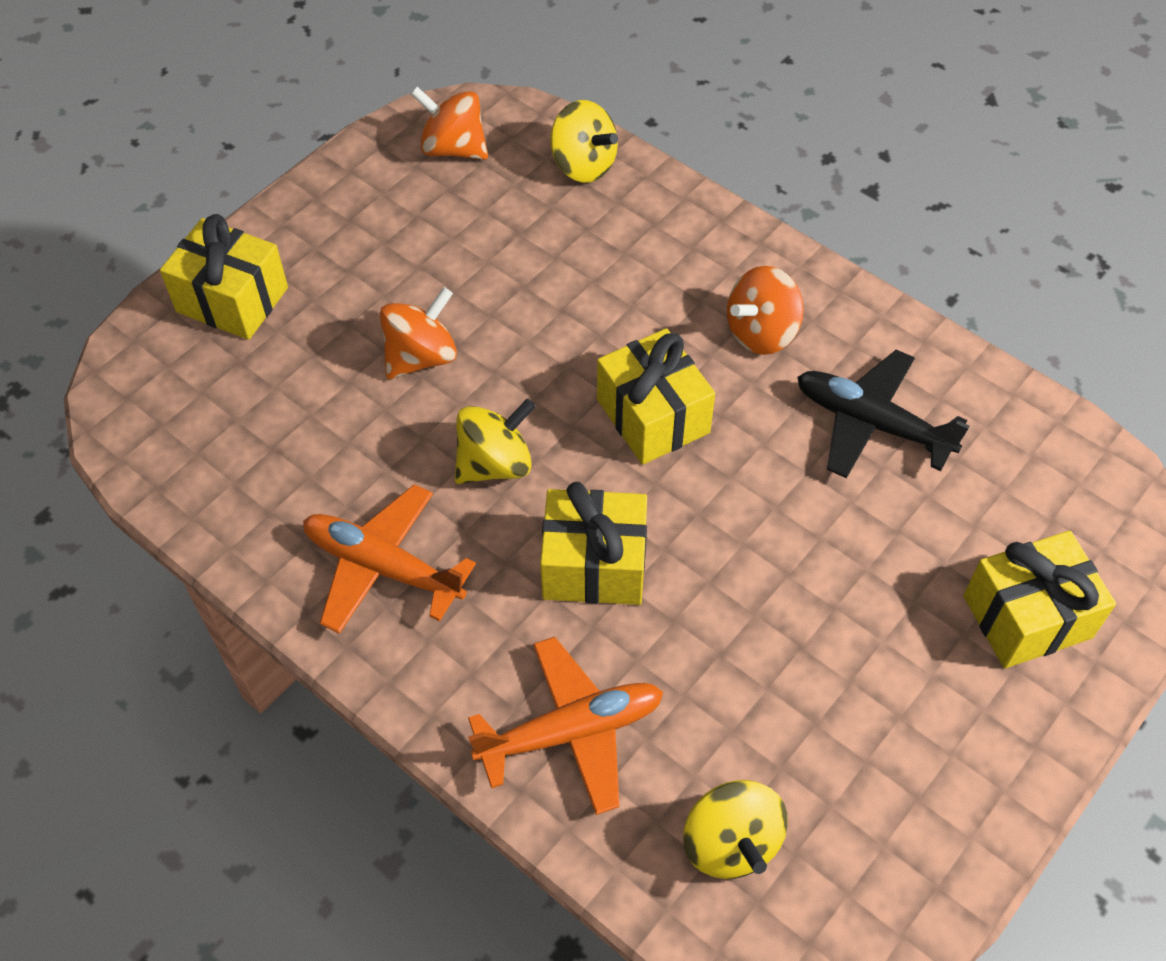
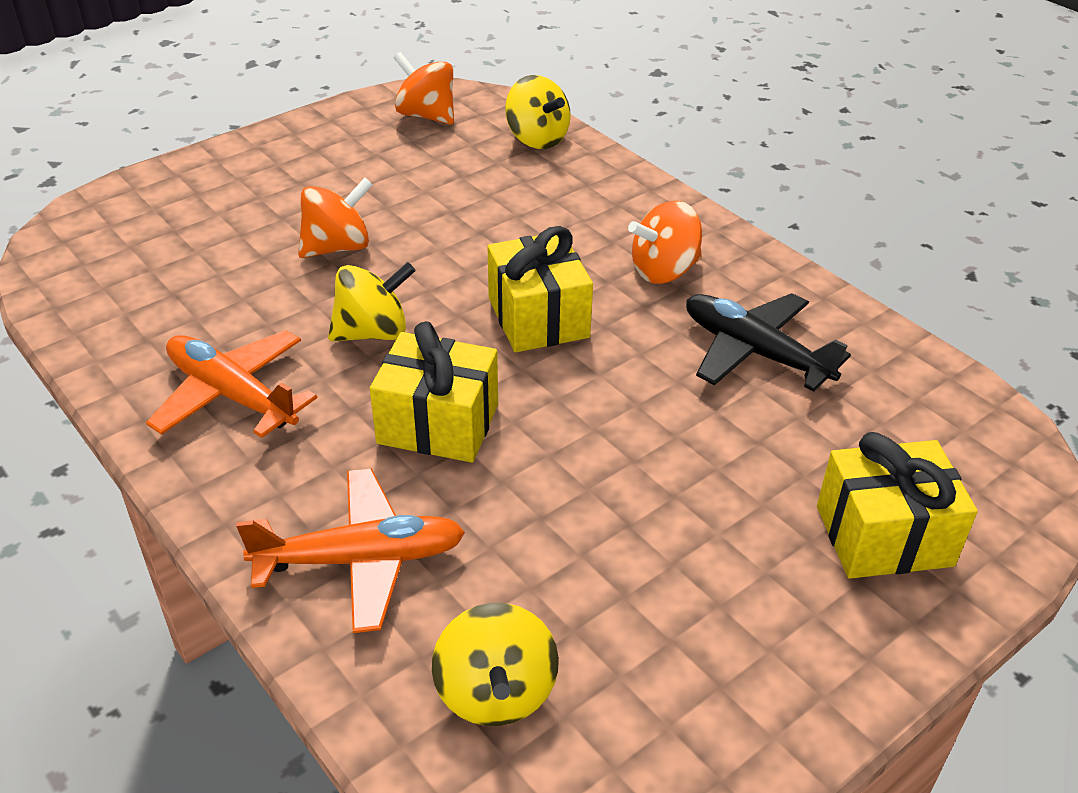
camera: 10 degrees right, 15 degrees down
(232, 300) = (189, 188): yellow gift -> none

